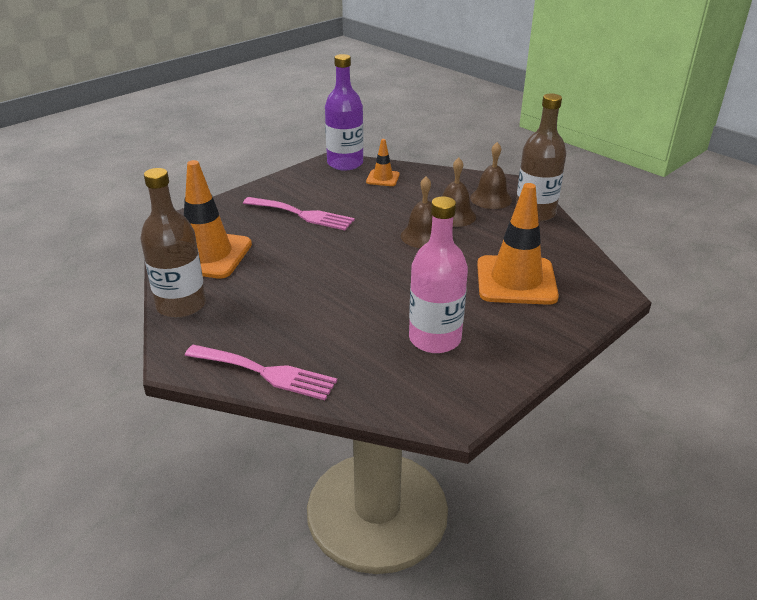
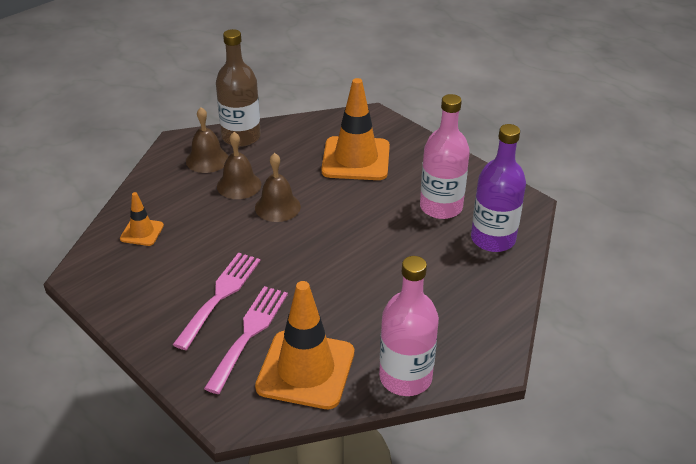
camera: 90 degrees left, 5 degrees up
(181, 305) = (405, 377): brown bottle -> pink bottle
(266, 373) = (500, 303): pink fork -> pink fork (249, 333)
(345, 163) = (91, 264): purple bottle -> purple bottle (493, 239)

